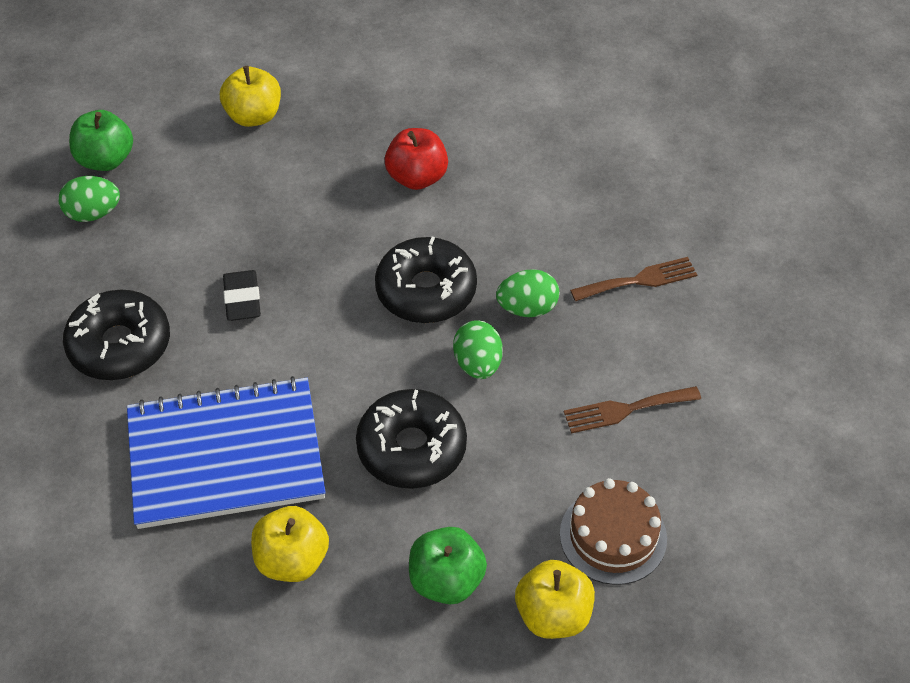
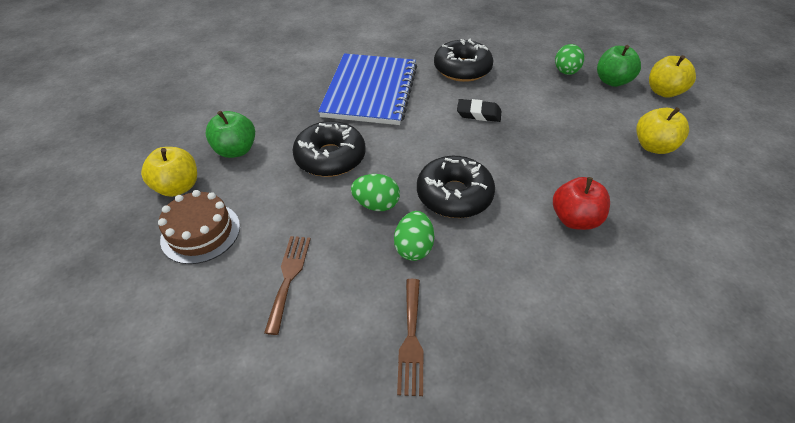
camera: 110 degrees right, 5 degrees down
(292, 560) = (293, 101): yellow apple -> yellow apple (663, 92)

